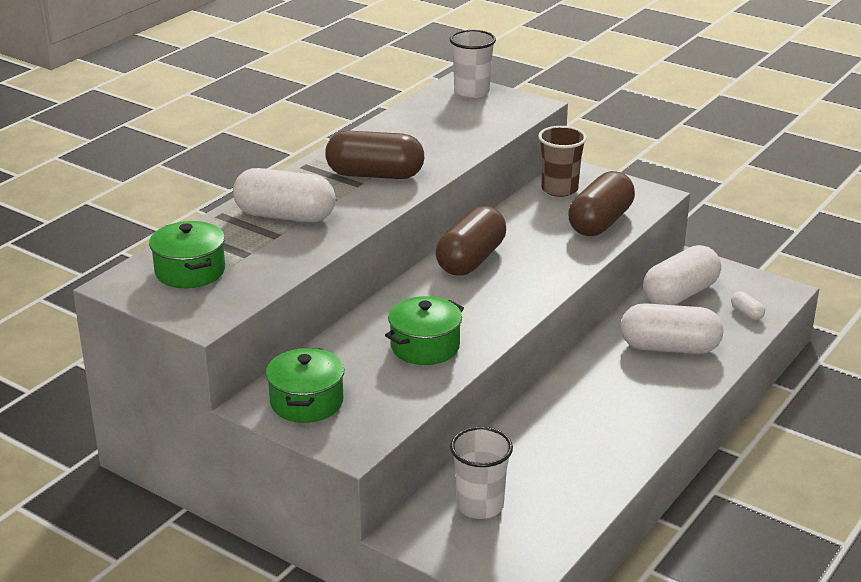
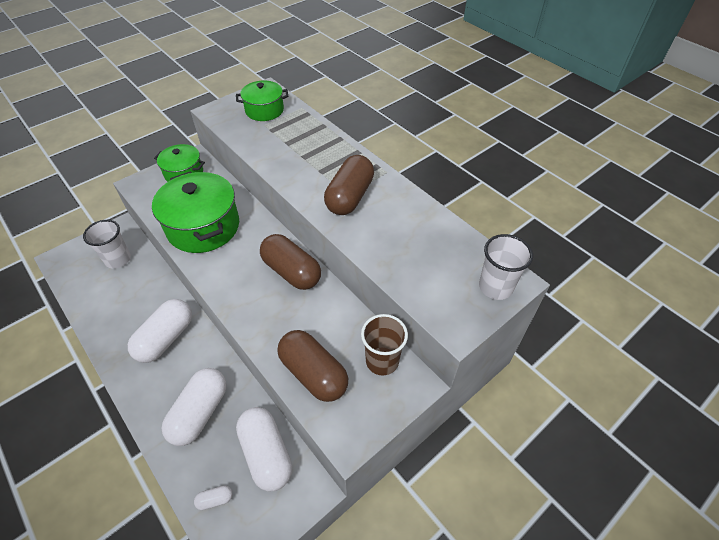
camera: 105 degrees right, 20 degrees up
(285, 216) = (309, 149): white capsule -> white capsule (166, 338)
(425, 347) = (203, 227): green pot -> green pot, size x1.70

